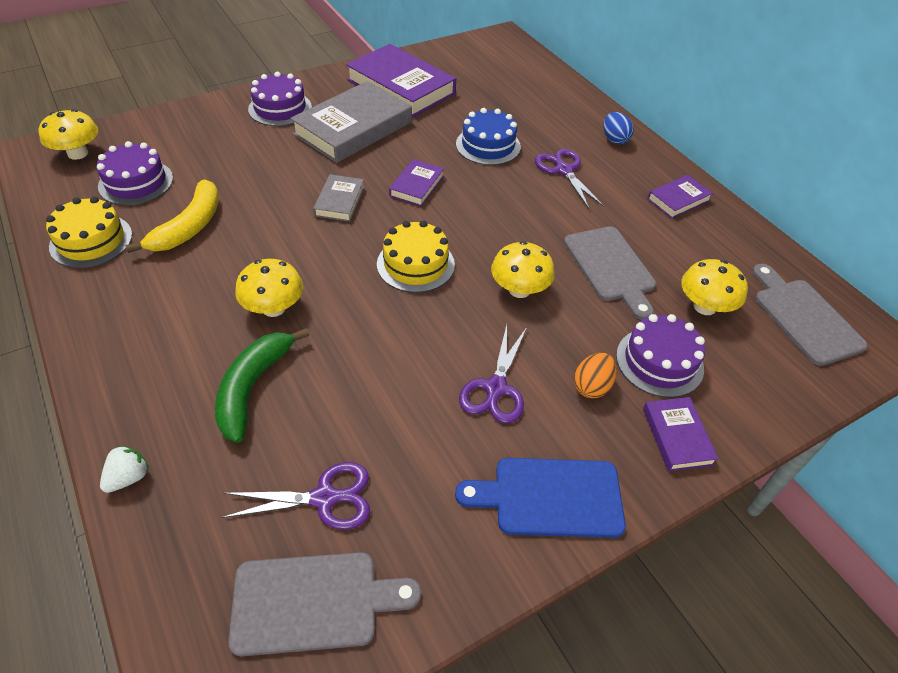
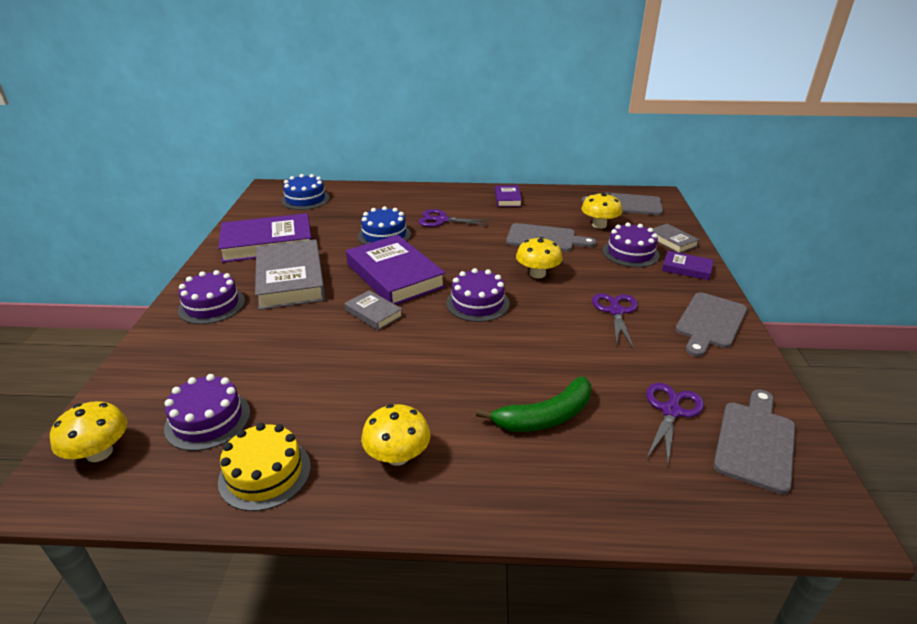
camera: 55 degrees left, 15 degrees down
(128, 477) = (600, 515): white strawberry -> none
(189, 226) = (316, 401): yellow banana -> none
(252, 388) = (545, 416): green banana -> green banana turned 75 degrees counterclockwise
(274, 308) = (466, 381): yellow mushroom -> yellow mushroom (397, 456)
(415, 264) = (477, 303): yellow cake -> purple cake
(417, 186) = (394, 275): purple book -> purple book, size x2.04
(496, 388) = (616, 311): purple scissors -> purple scissors turned 135 degrees counterclockwise
(505, 66) = (305, 199): none -> blue cake
(550, 497) = (710, 322): blue cutting board -> grey cutting board
(591, 386) = (635, 279): orange egg -> none
(614, 139) = (432, 195): blue egg -> none
(744, 399) = (672, 241): none -> grey book

